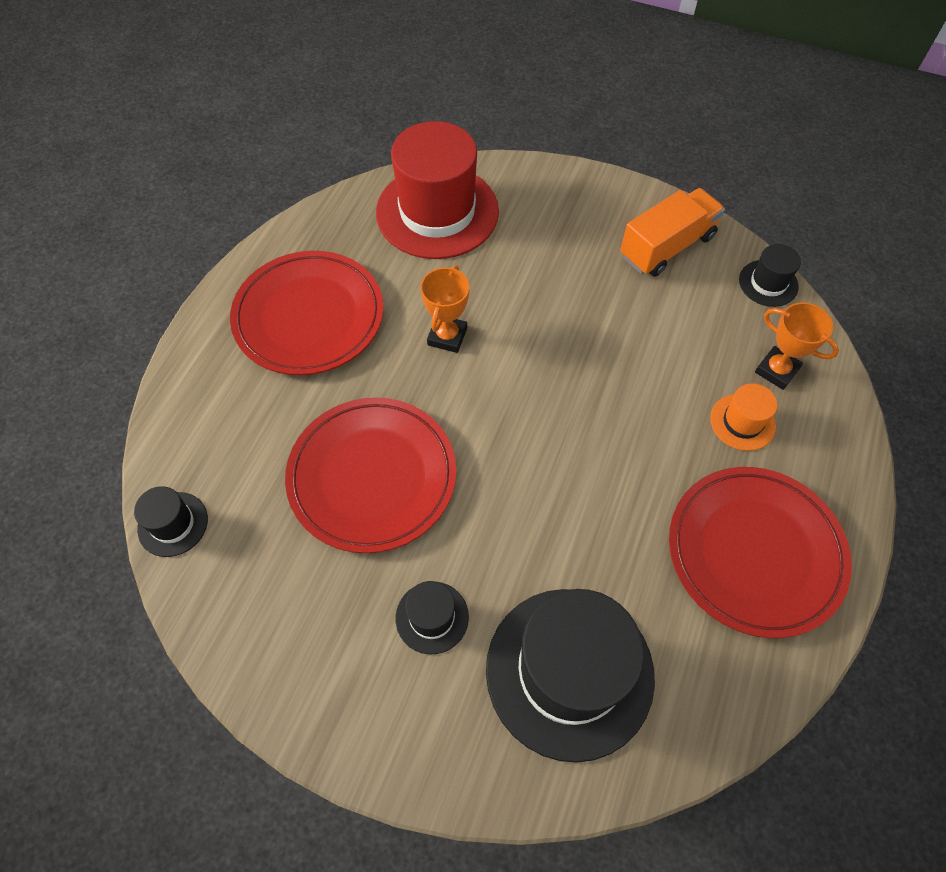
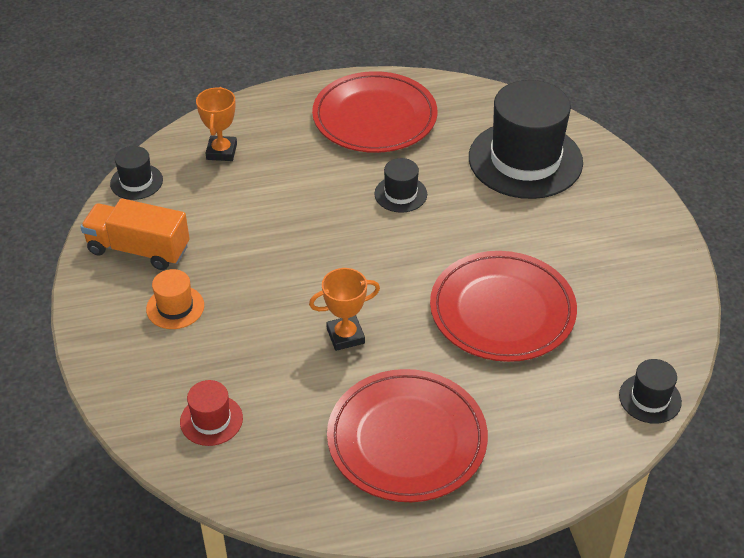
camera: 125 degrees left, 15 degrees down
(432, 617) = (559, 229): black hat -> black hat (400, 194)
(437, 212) = (211, 420): red hat -> red hat, size x0.45
(742, 422) = (281, 153): orange hat -> orange hat (175, 307)

